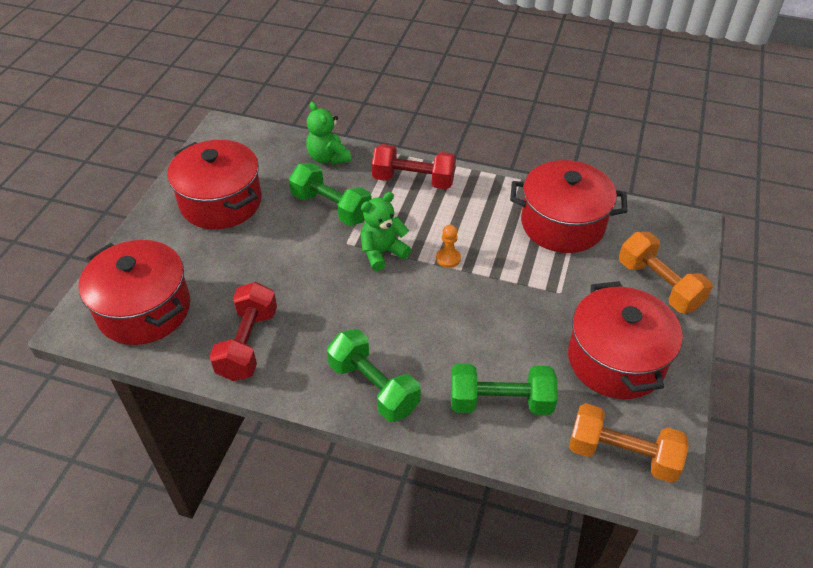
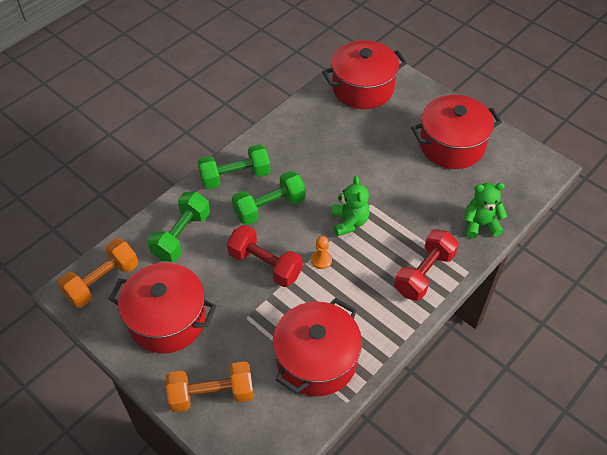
camera: 115 degrees right, 5 degrees up
(248, 344) = (306, 128): red dumbbell -> red dumbbell (265, 265)
(331, 207) = (415, 207): green dumbbell -> green dumbbell (269, 207)

